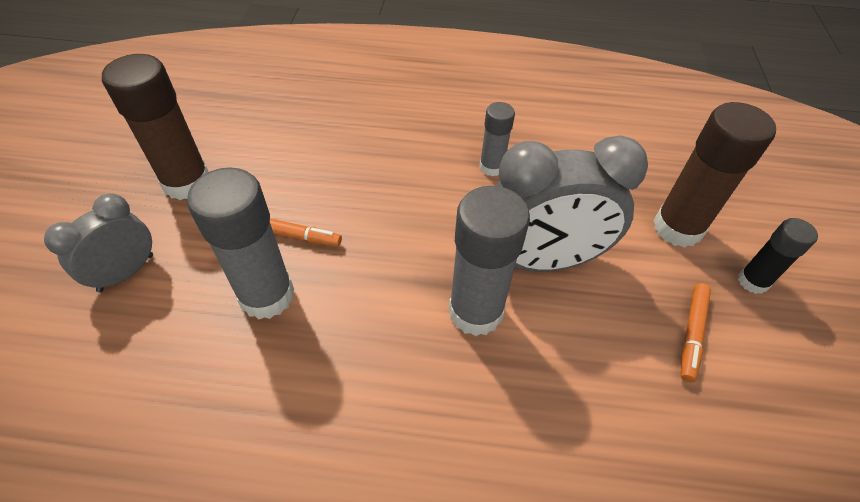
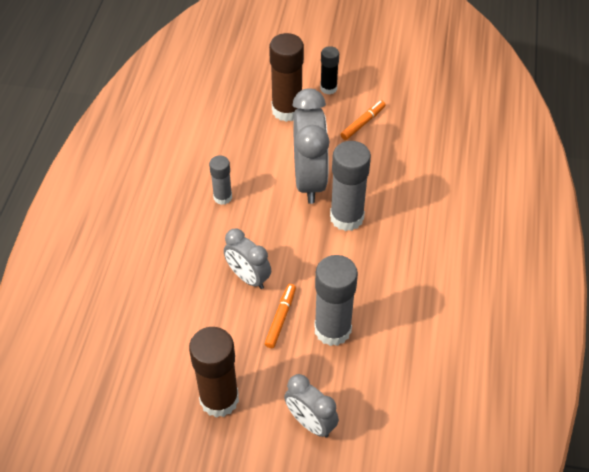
camera: 85 degrees left, 0 degrees up
(361, 199) = (248, 277): none -> grey clock
(692, 334) = (363, 123): orange marker -> orange marker turned 75 degrees counterclockwise

